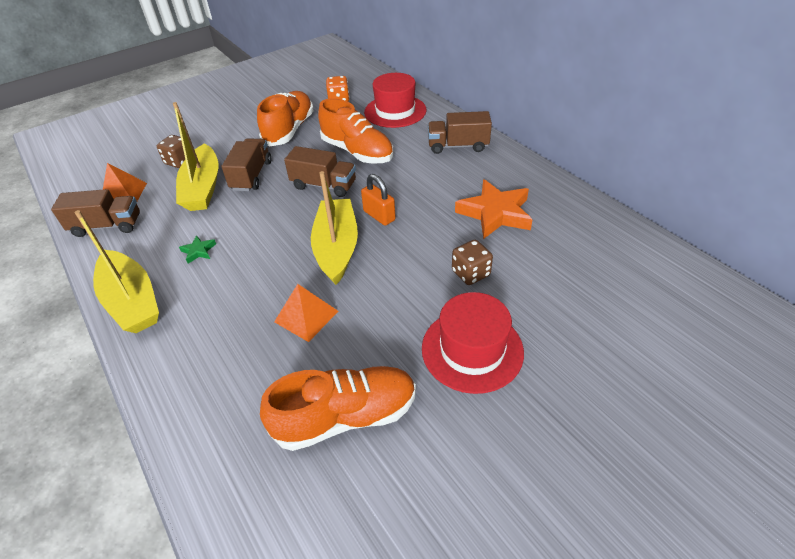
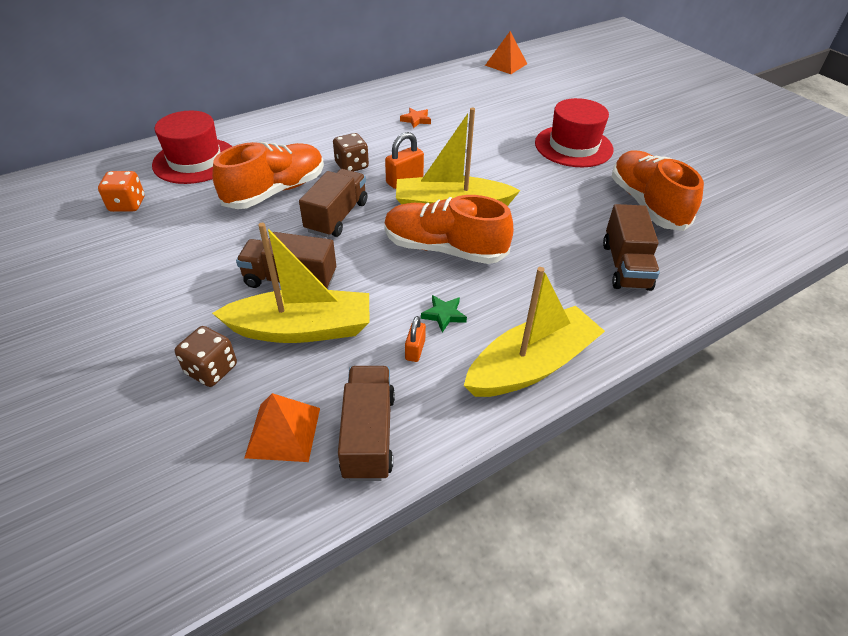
camera: 90 degrees left, 0 degrees up
(168, 239) = (415, 350): none -> orange padlock
(289, 130) = (185, 249): orange shoe -> orange shoe (444, 249)
(306, 316) = (546, 226): orange pyramid -> orange pyramid (506, 64)
(458, 146) = (298, 127): brown truck -> brown truck (625, 266)
(470, 273) = (492, 139): brown dice -> brown dice (352, 166)
(495, 213) = (416, 120): orange star -> orange star, size x0.44

